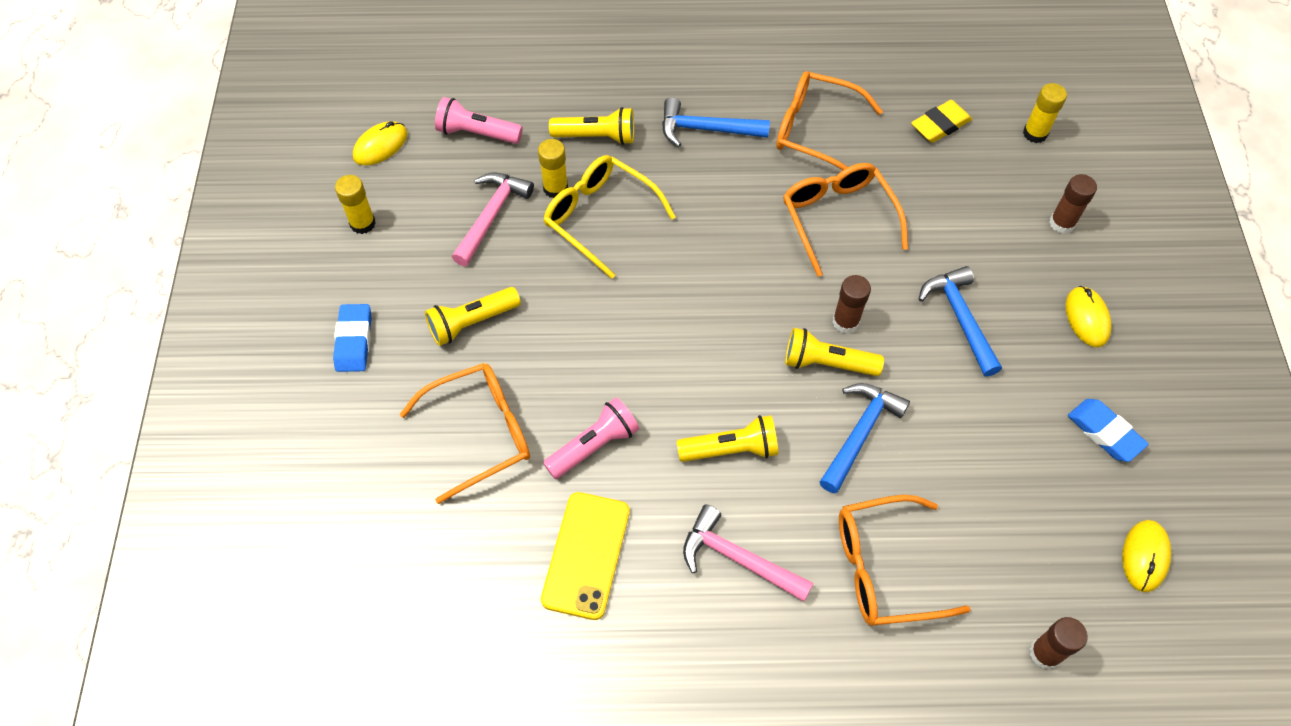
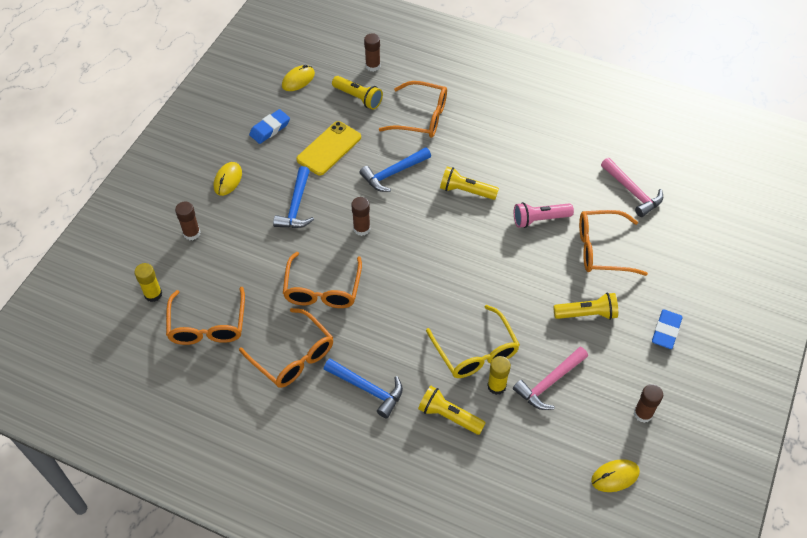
camera: 155 degrees left, 5 degrees down
(362, 223) = (643, 414): yellow glue stick -> brown glue stick
(477, 133) = (537, 456): pink flashlight -> none
(586, 555) = (565, 173): yellow phone -> yellow phone (329, 148)
(737, 558) = (489, 145): pink hammer -> pink hammer (632, 192)
(827, 363) = (387, 212): yellow flashlight -> yellow flashlight (358, 98)
(940, 125) = (208, 325): yellow eraser -> orange glasses
(1104, 433) = (270, 129): blue eraser -> blue eraser turned 60 degrees clockwise

